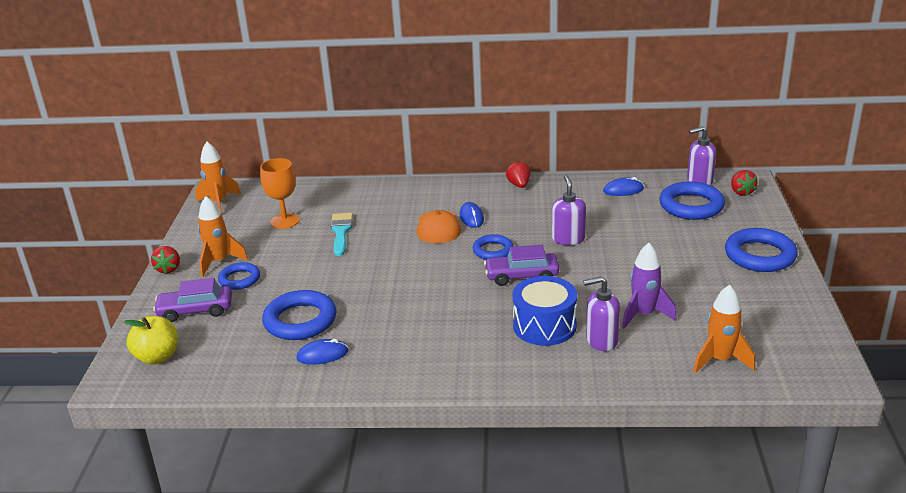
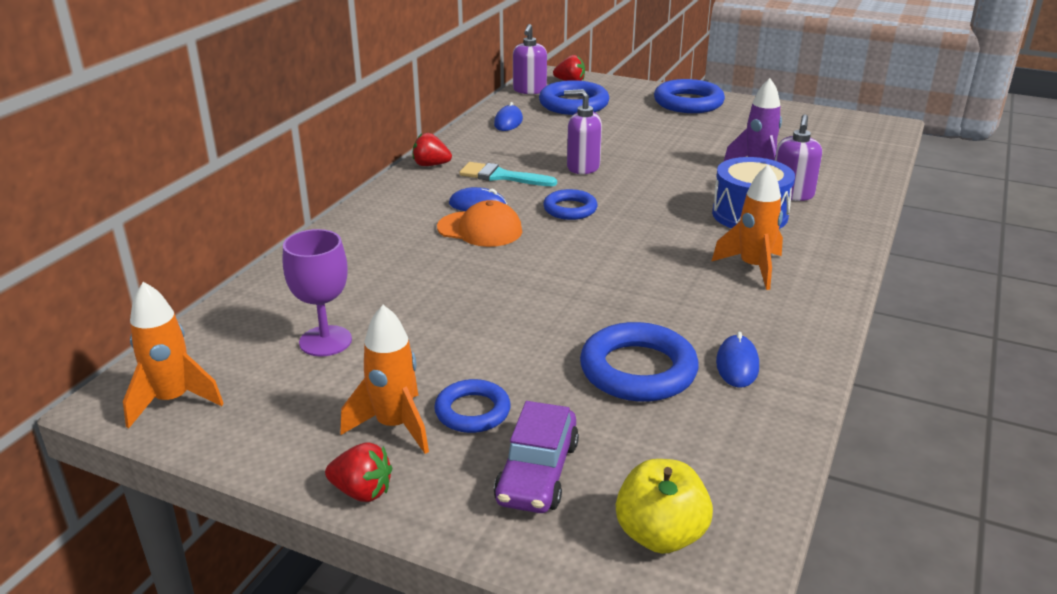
camera: 70 degrees left, 0 degrees up
(285, 221) = (325, 341): orange goblet -> purple goblet
(341, 232) = (416, 298): turquoise brush -> turquoise brush (502, 176)
(522, 276) = (640, 205): purple car -> none
(720, 360) = (848, 156): orange rocket -> orange rocket (753, 268)

